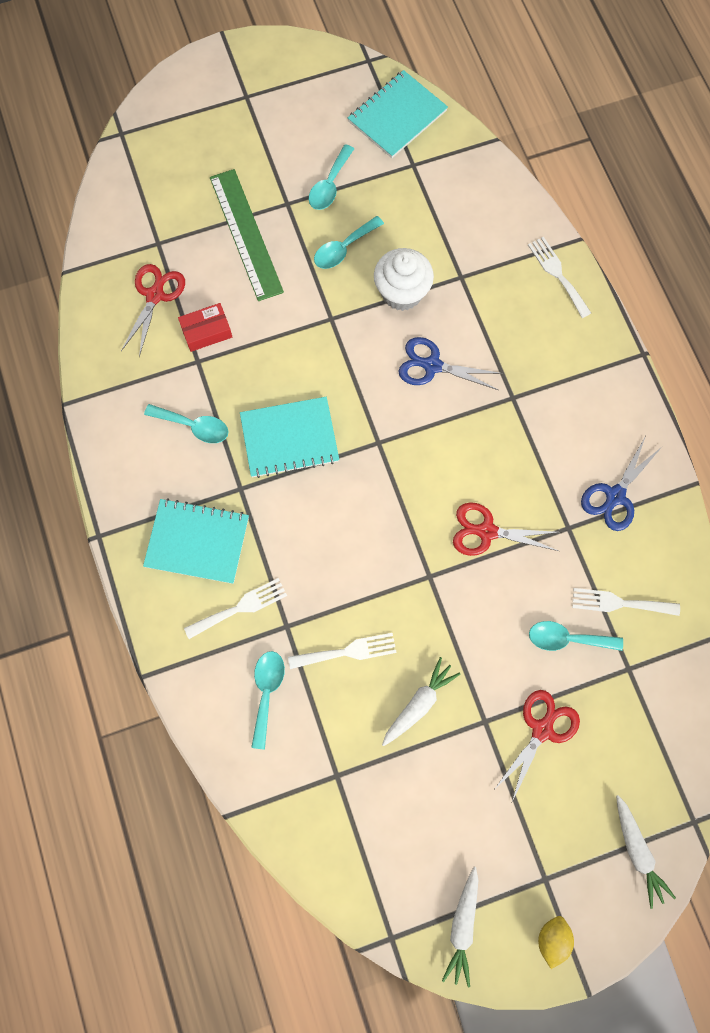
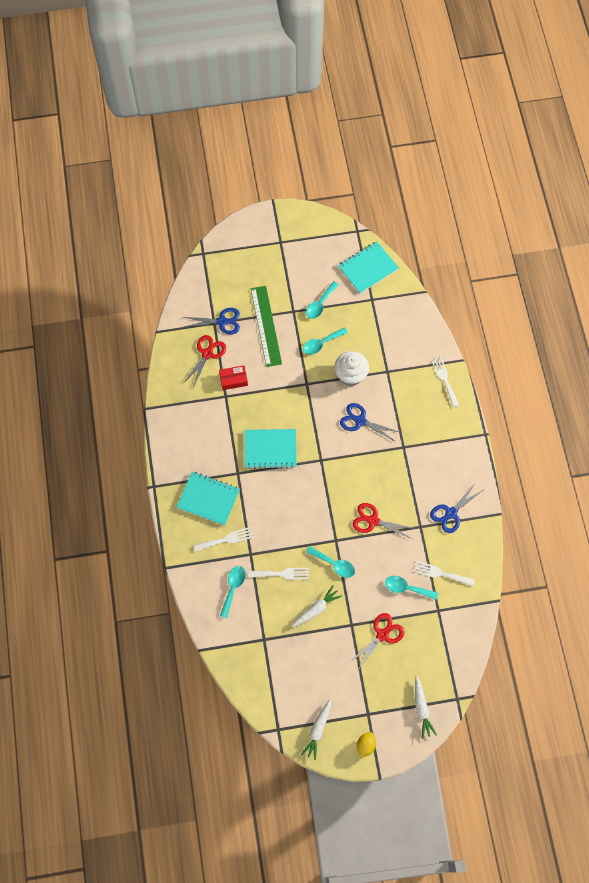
camera: 10 degrees right, 5 degrees down
(170, 238) = (221, 321): none -> blue scissors
(194, 426) = (217, 433): turquoise spoon -> turquoise spoon (334, 564)

